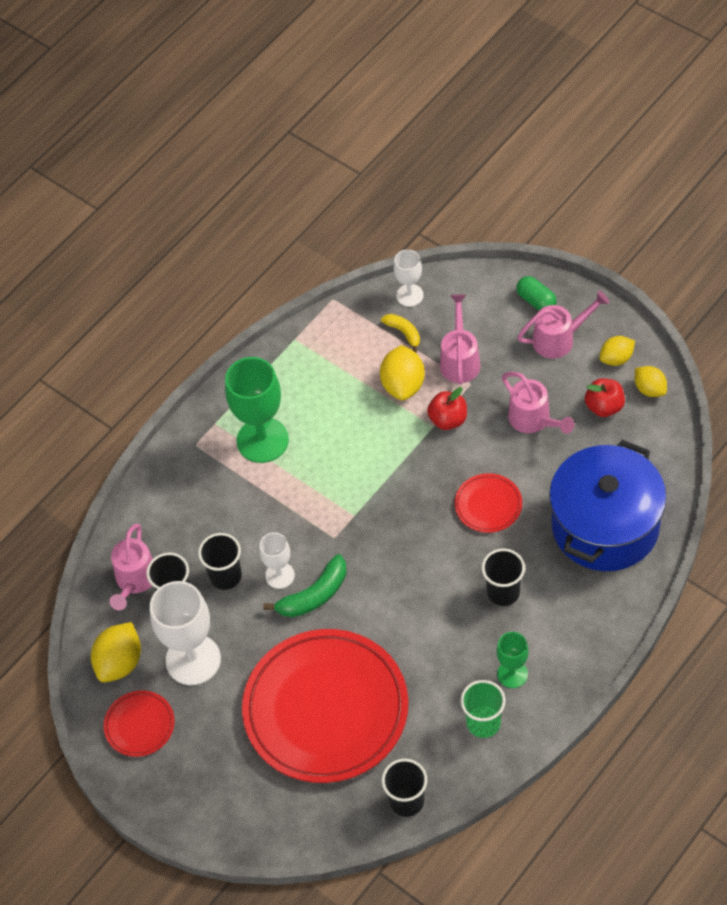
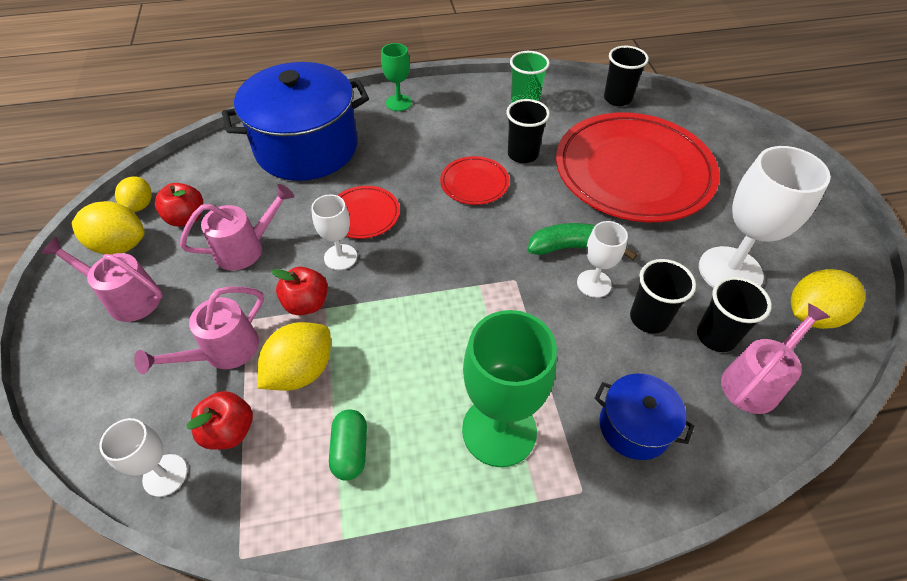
camera: 145 degrees left, 5 degrees down
(139, 725) = (814, 254): red plate -> red plate (474, 183)
(190, 498) = (634, 426): none -> blue pot
(404, 333) = (229, 431): yellow banana -> red apple
(465, 463) = (340, 257): none -> white goblet
(503, 592) = (425, 157): black cup -> black cup (522, 154)
(512, 674) = (476, 114): green goblet -> green goblet (399, 103)
(533, 420) = (246, 248): pink watering can -> pink watering can turned 60 degrees clockwise
(536, 301) = (84, 352): green capsule -> green capsule (350, 450)
(616, 358) = (120, 245): yellow lemon -> yellow lemon, size x1.55

